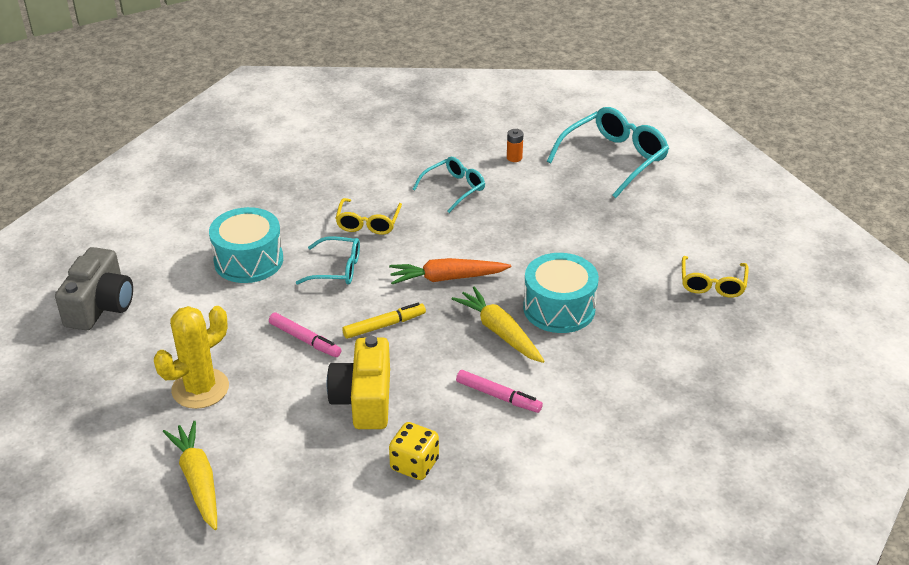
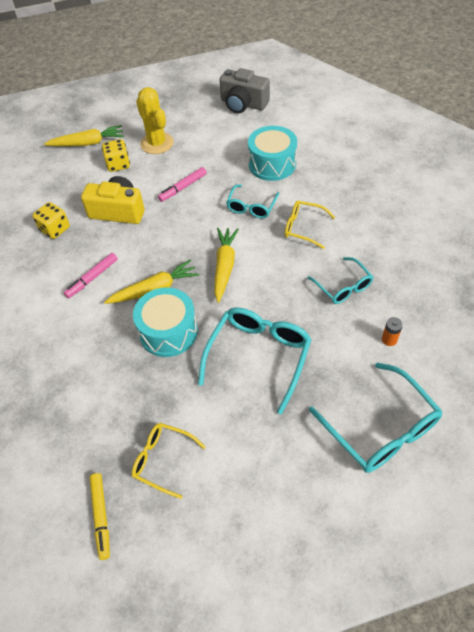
camera: 105 degrees right, 15 degrees up
(255, 425) = (118, 164): none -> yellow dice
(384, 325) = (183, 226): yellow marker -> yellow marker (101, 516)
(447, 278) = (224, 266): orange carrot -> yellow carrot
(566, 237) = (258, 356): none -> turquoise glasses

